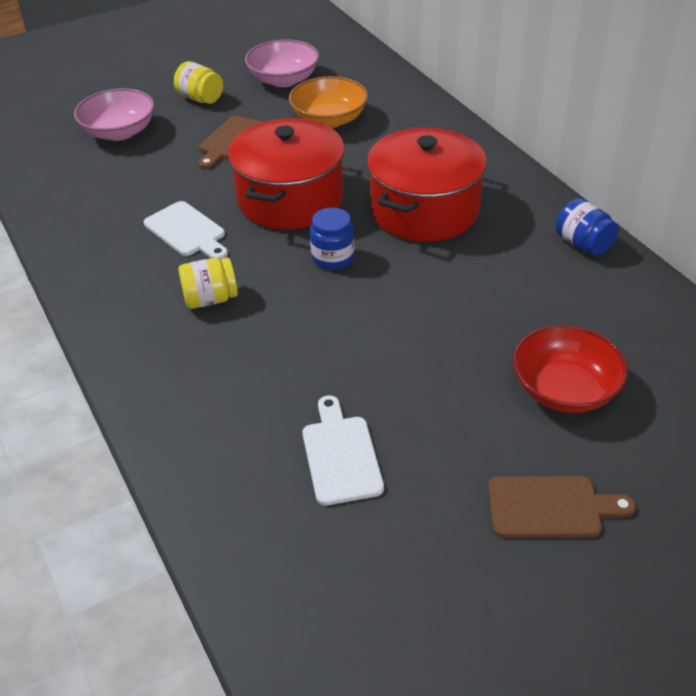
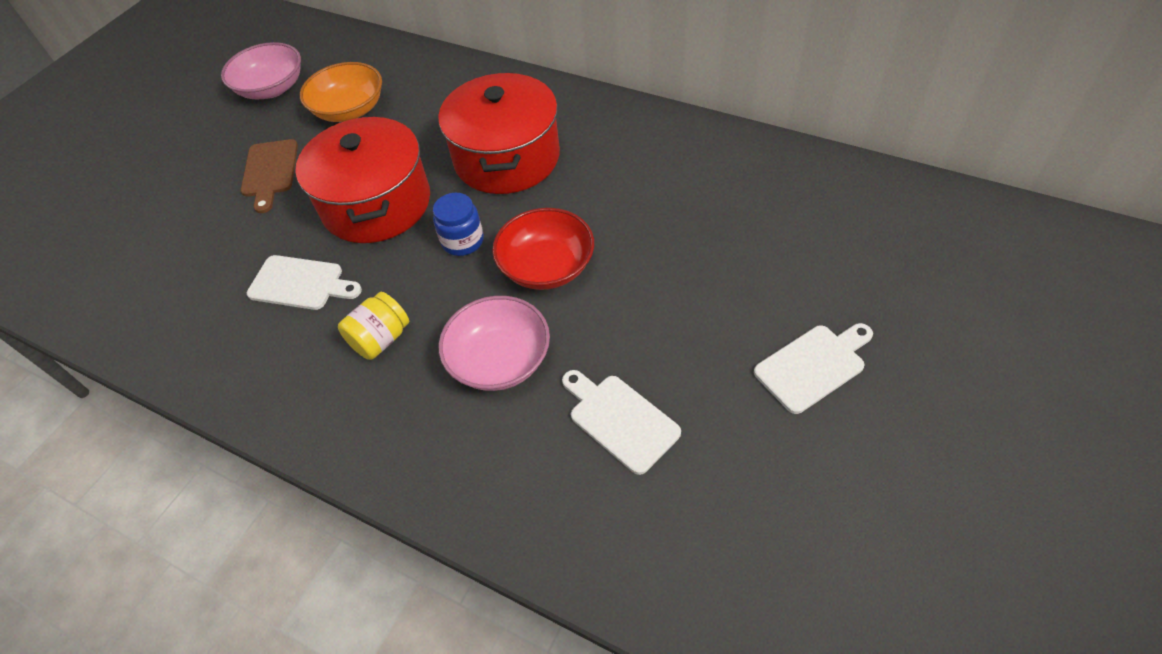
camera: 30 degrees left, 10 degrees up
(119, 132) = (139, 214): pink bowl -> pink bowl (500, 360)
(200, 98) = (200, 142): yellow jar -> none
(550, 507) = (813, 365): brown cutting board -> white cutting board
(564, 389) = (744, 260): red bowl -> red bowl (546, 267)
(583, 244) = (658, 128): blue jar -> none

